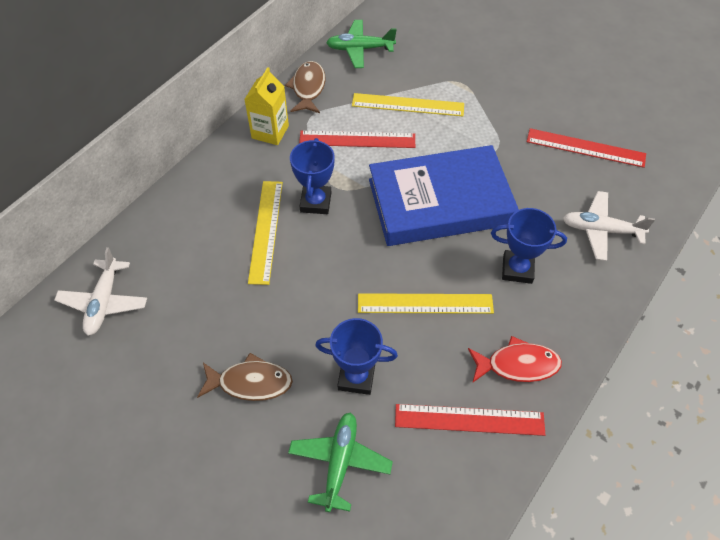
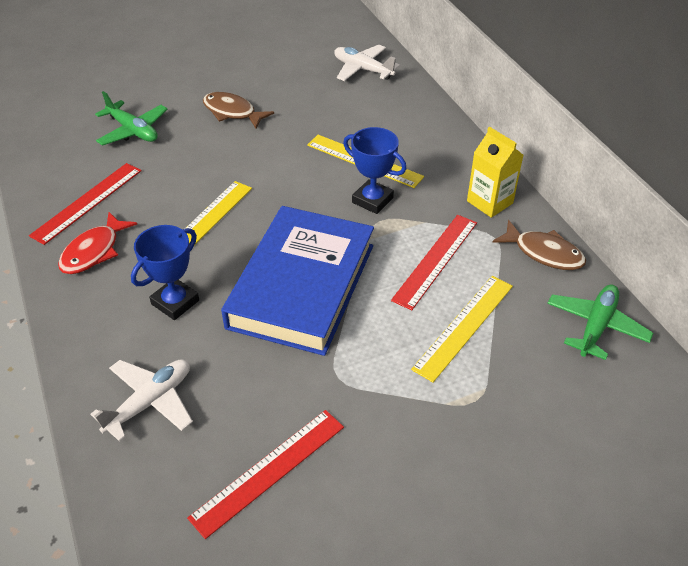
camera: 120 degrees right, 10 degrees down
(250, 382) = (232, 112): brown fish -> brown fish turned 90 degrees clockwise
(356, 377) = (182, 160): blue trophy -> none

